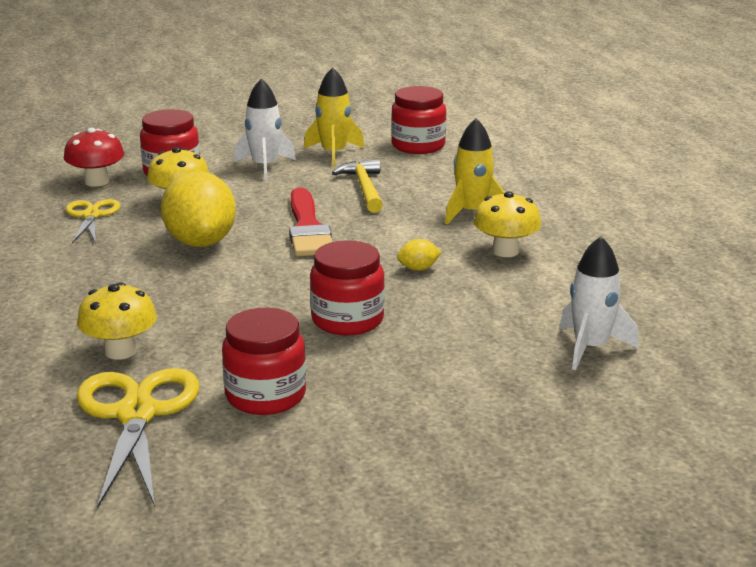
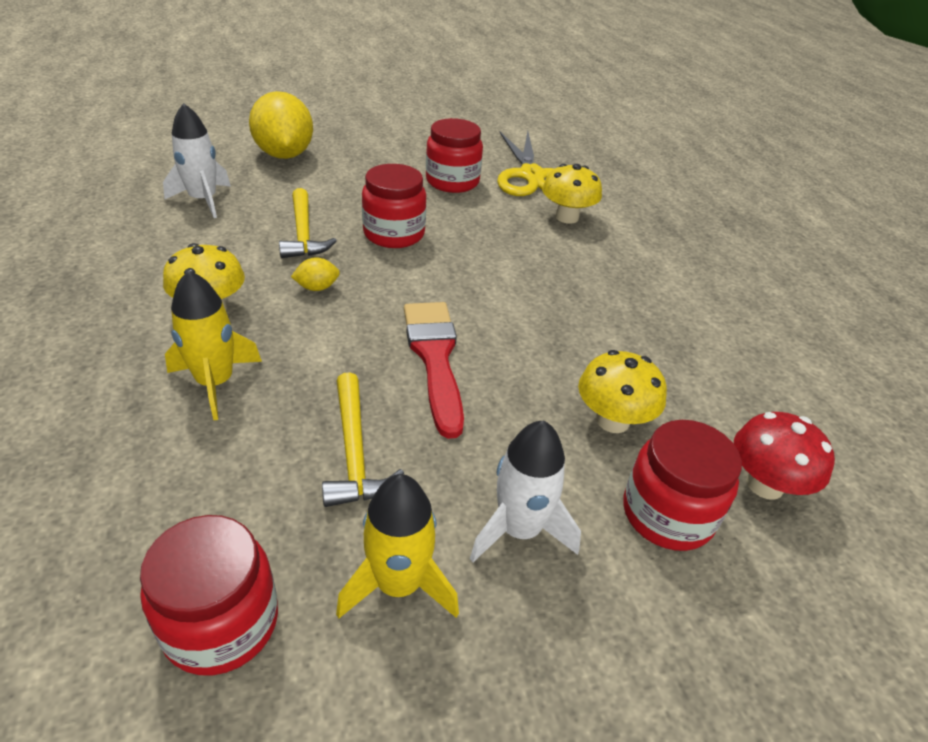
camera: 175 degrees right, 15 degrees up
(91, 215) = (710, 394): yellow scissors -> none
(200, 242) = (554, 338): yellow lemon -> yellow lemon (284, 155)
(451, 315) = (303, 234): none -> yellow hammer

